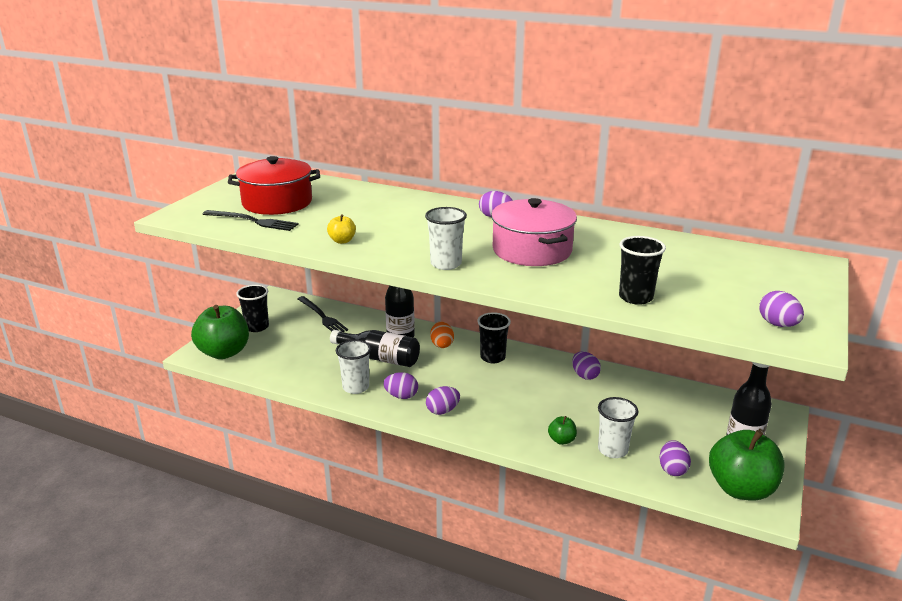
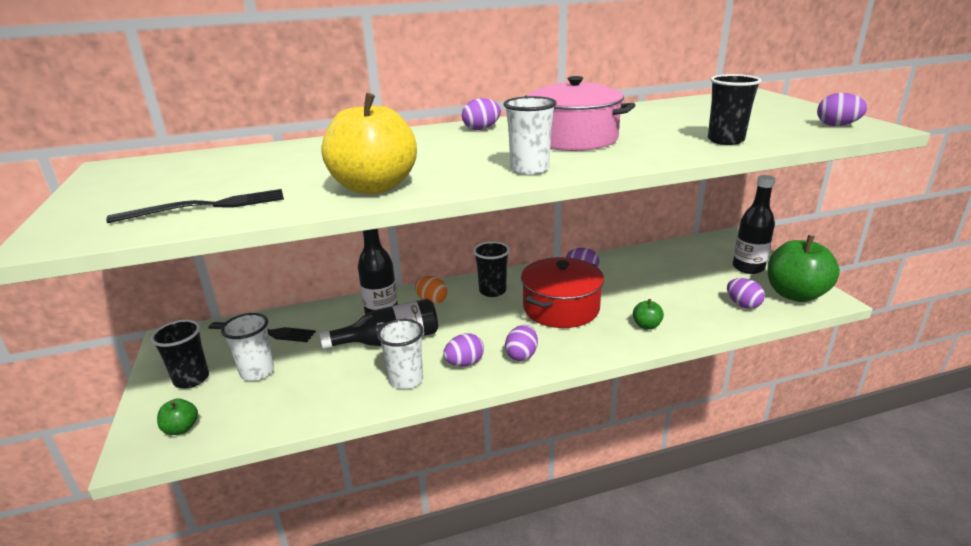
camera: 40 degrees left, 0 degrees up
(224, 352) = (181, 428): green apple -> green apple, size x0.44
(277, 202) = (204, 182): red pot -> red pot (561, 308)
(342, 241) = (374, 187): yellow apple -> yellow apple, size x2.27
(612, 450) = (688, 313): white cup -> white cup (257, 372)

